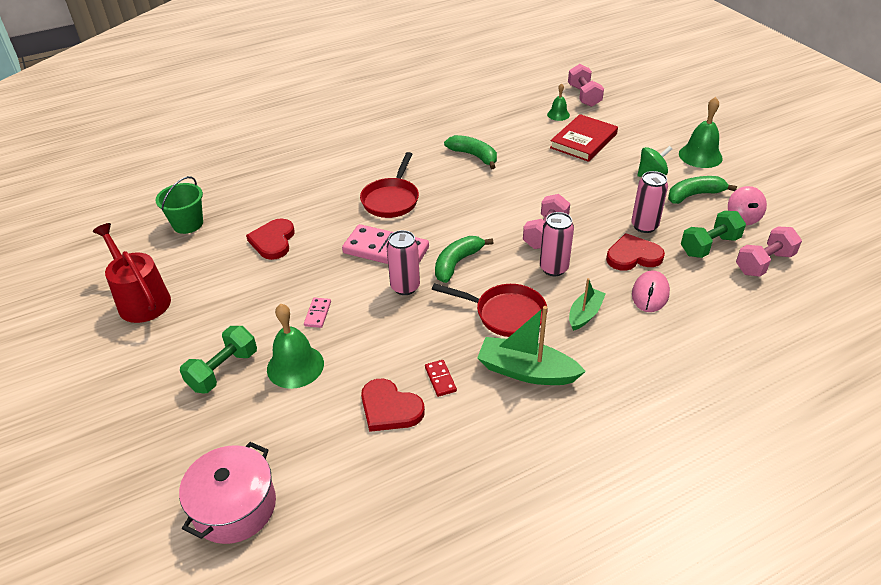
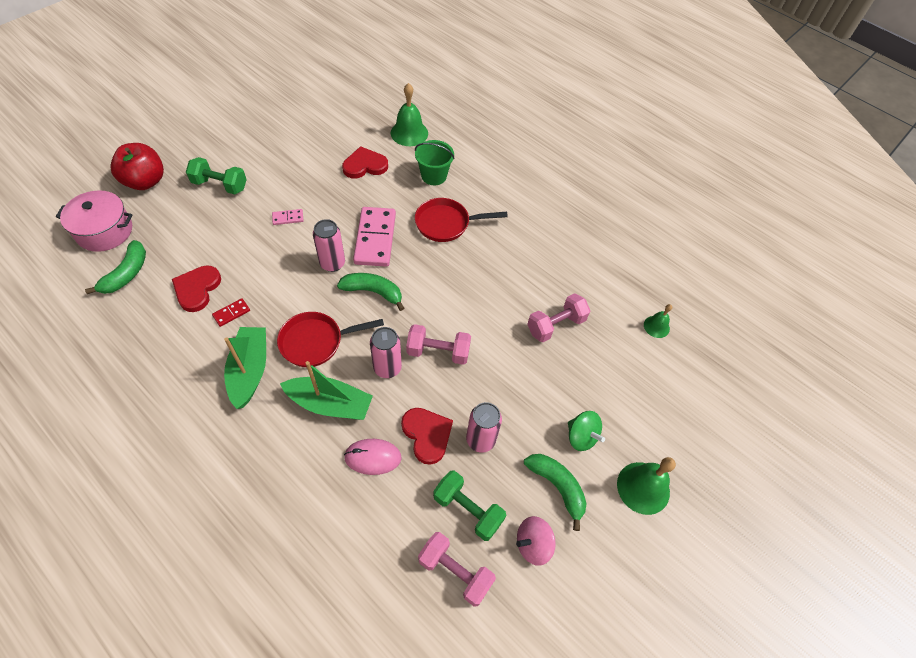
camera: 65 degrees right, 15 degrees up
(141, 300) = (280, 119): red watering can -> none
(163, 452) = (145, 181): none -> red apple
(188, 224) = (369, 111): green bucket -> green bucket (434, 176)
(295, 366) = (231, 222): green bell -> green bell (409, 133)
(474, 156) = (541, 268): green banana -> green banana (126, 274)
(505, 314) = (316, 342): red pan -> red pan turned 75 degrees clockwise
(583, 141) = (615, 359): red book -> none
(584, 96) = (711, 345): pink dumbbell -> pink dumbbell (556, 325)
(585, 314) = (330, 404): green boat -> green boat, size x1.63

